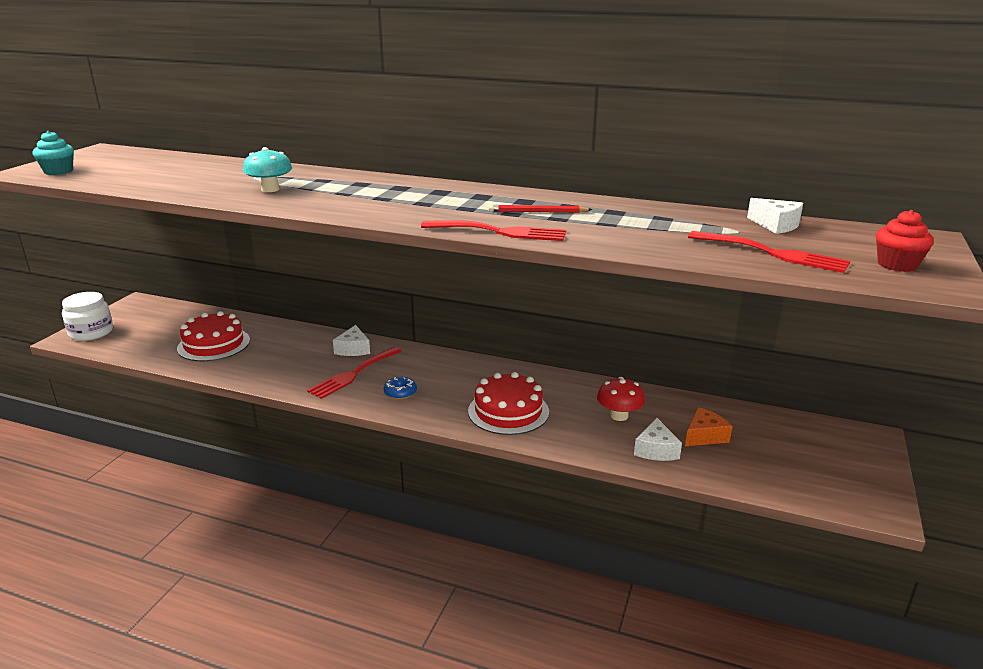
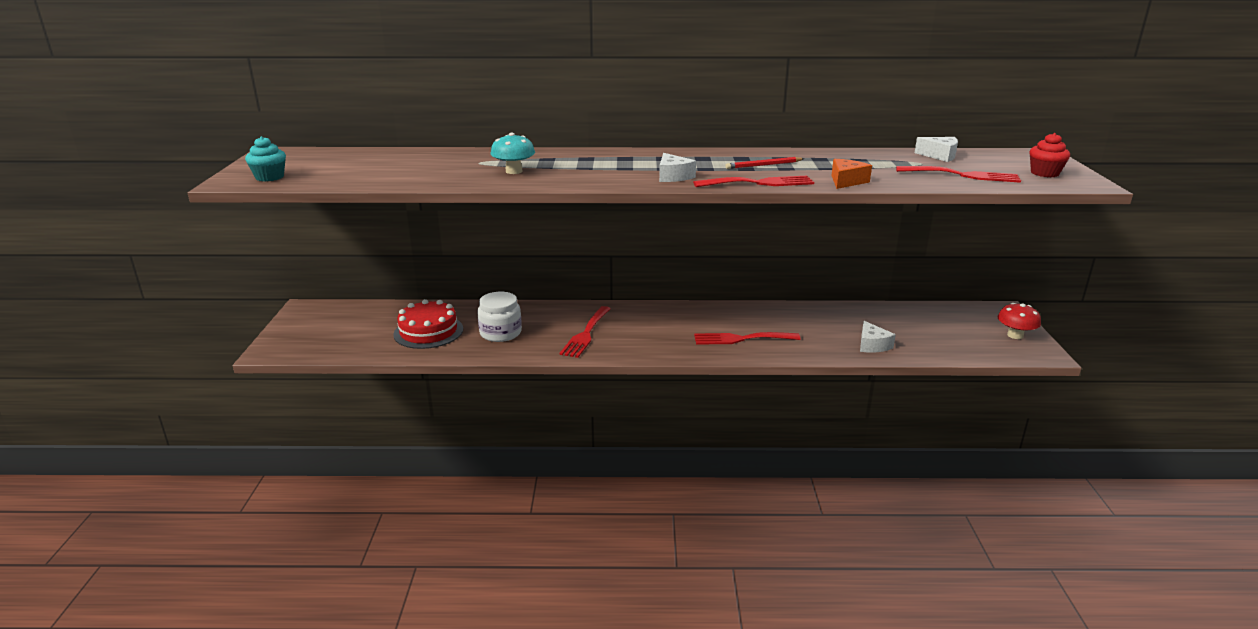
camera: 20 degrees left, 0 degrees up
(91, 332) = (287, 342): white jar -> white jar (500, 333)
(353, 349) = (565, 314): white cheese -> white cheese (673, 176)
(400, 392) = (641, 341): blue donut -> none
(508, 411) = (741, 339): red cake -> red fork
(619, 416) = (826, 327): red mushroom -> red mushroom (1015, 335)
(704, 436) = (897, 329): orange cheese -> orange cheese (846, 181)

